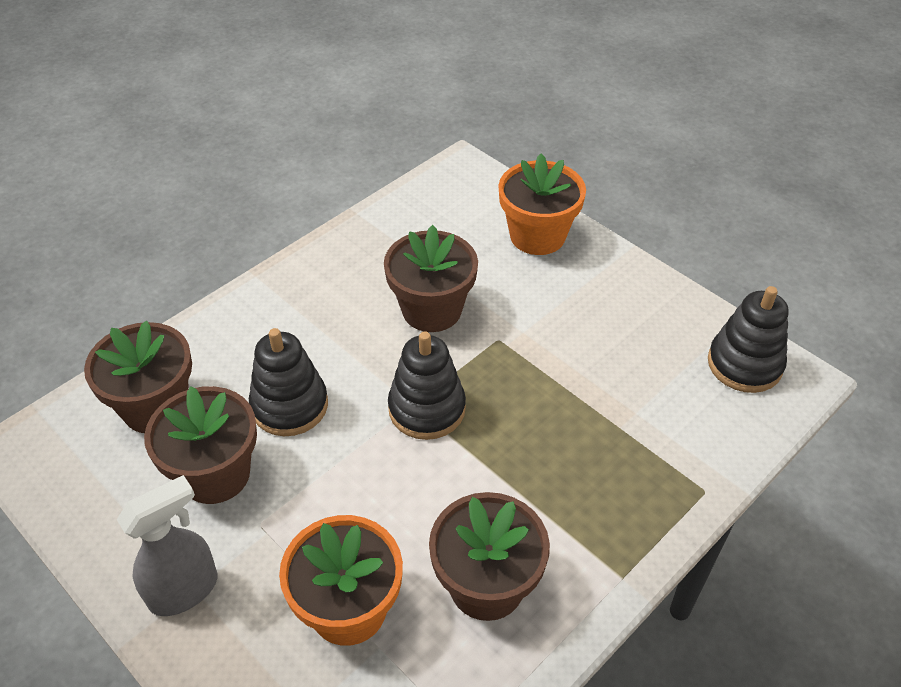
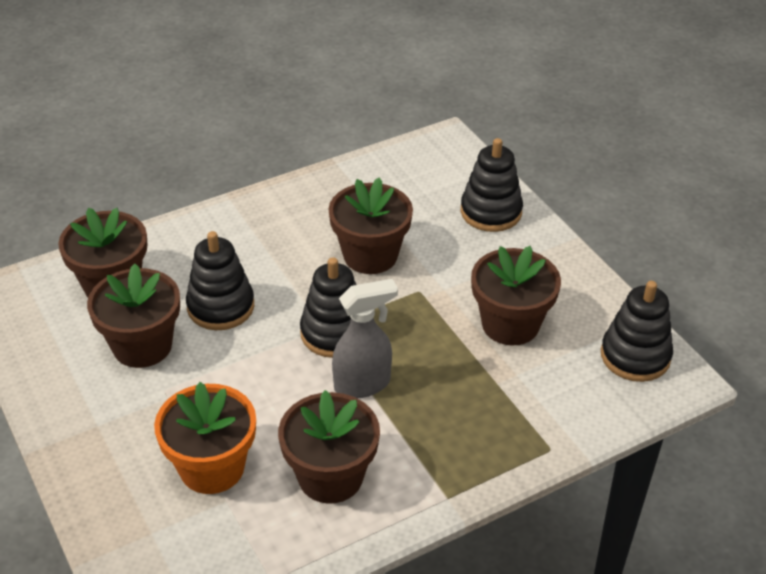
camera: 15 degrees right, 5 degrees down
(185, 590) = (89, 424): grey spray bottle -> grey spray bottle (363, 384)
(537, 236) = (491, 212): orange flower pot -> black stacking toy
(606, 357) = (510, 324): none -> brown flower pot

